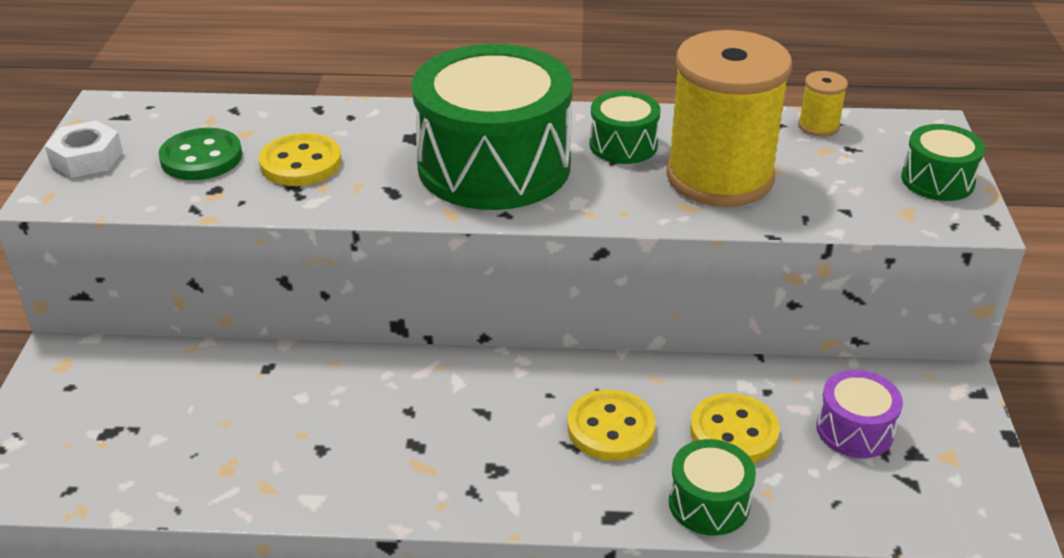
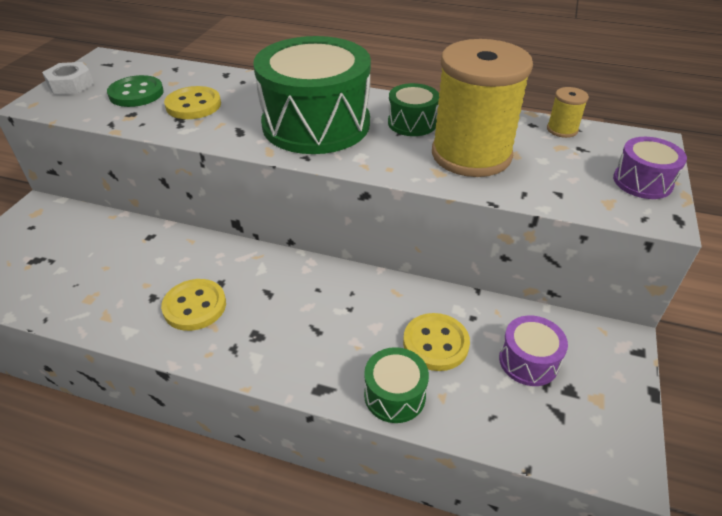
camera: 15 degrees right, 5 degrees up
(611, 428) = (348, 322): yellow button -> yellow button (195, 306)
(937, 180) = (642, 182): green drum -> purple drum

